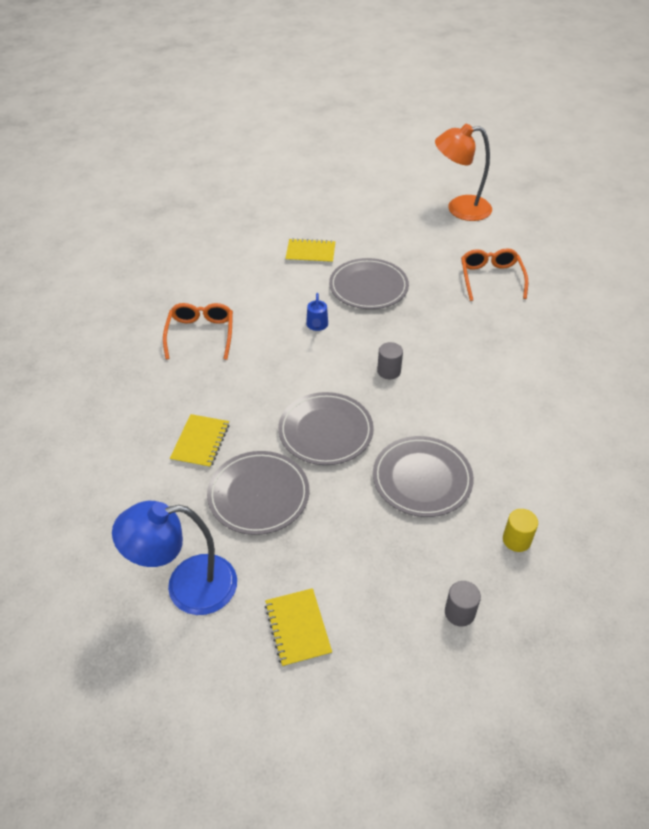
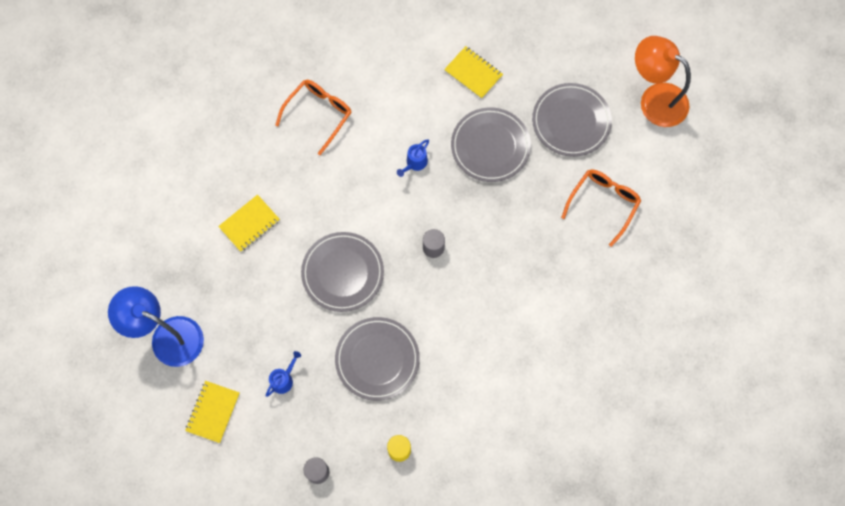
camera: 35 degrees right, 25 degrees up
(258, 495) = (258, 296): grey plate -> grey plate (571, 121)
(347, 549) = (284, 379): none -> blue watering can

